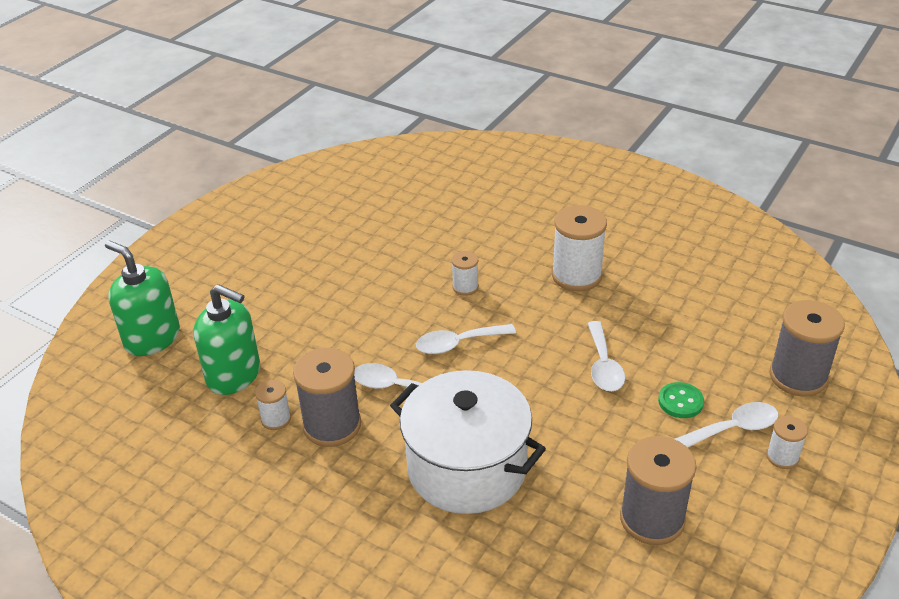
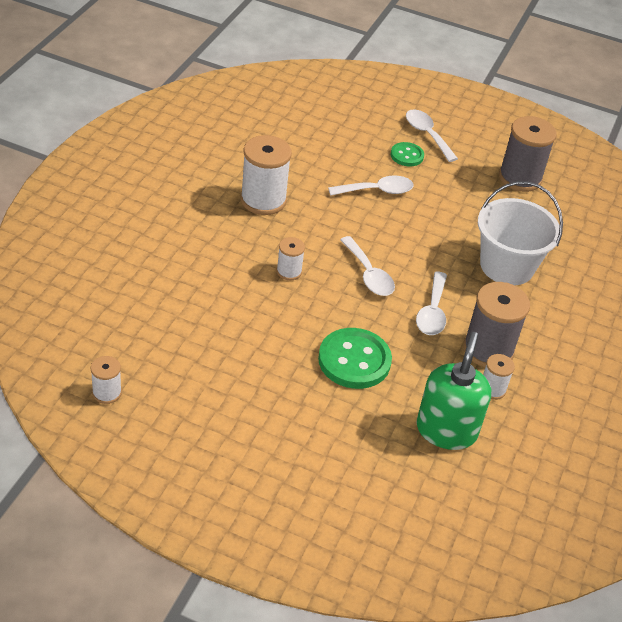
camera: 105 degrees left, 5 degrees up
(152, 338) = (410, 514): green soap dispenser -> none
(337, 321) = (354, 360): none -> green button
(467, 468) = (507, 266): white pot -> white bucket
(782, 457) = (447, 117): white spool -> white spool (107, 393)
(798, 377) = (367, 100): grey spool -> none

